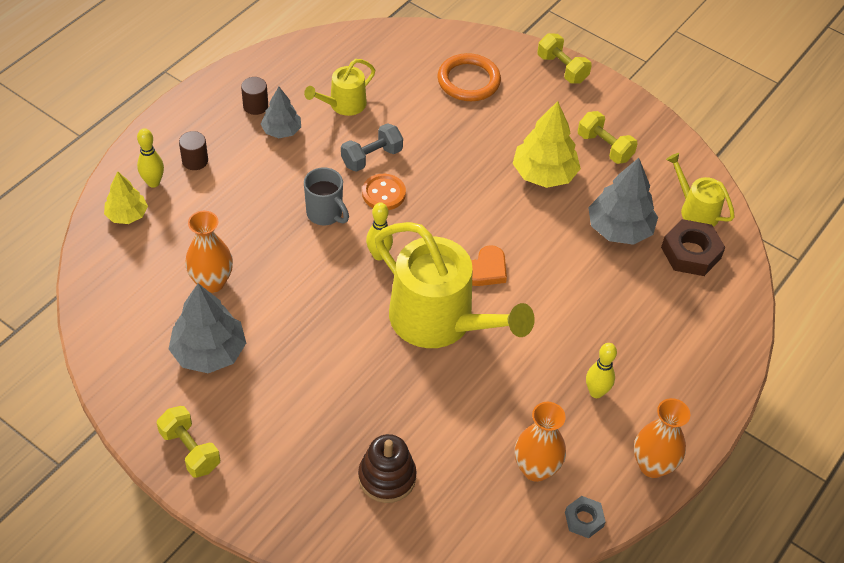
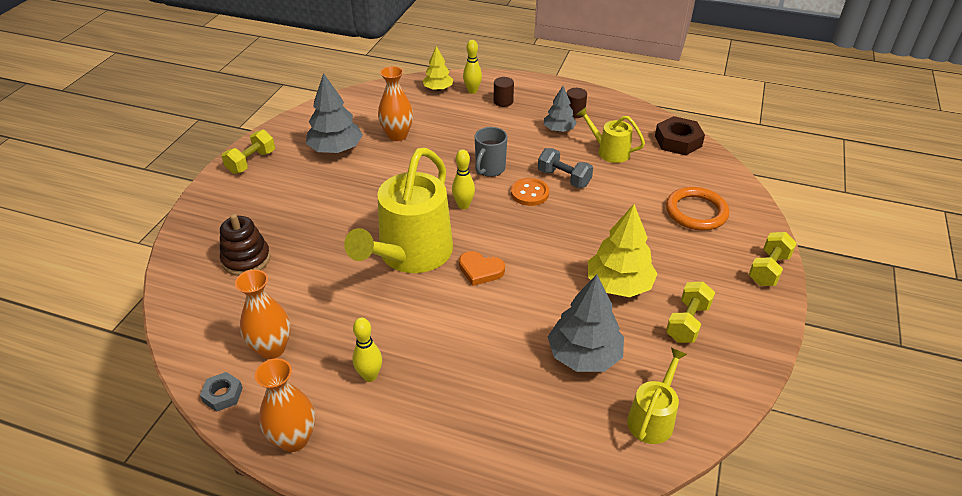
camera: 75 degrees right, 10 degrees down
(690, 253) = (587, 424): brown nut -> brown nut (678, 141)

